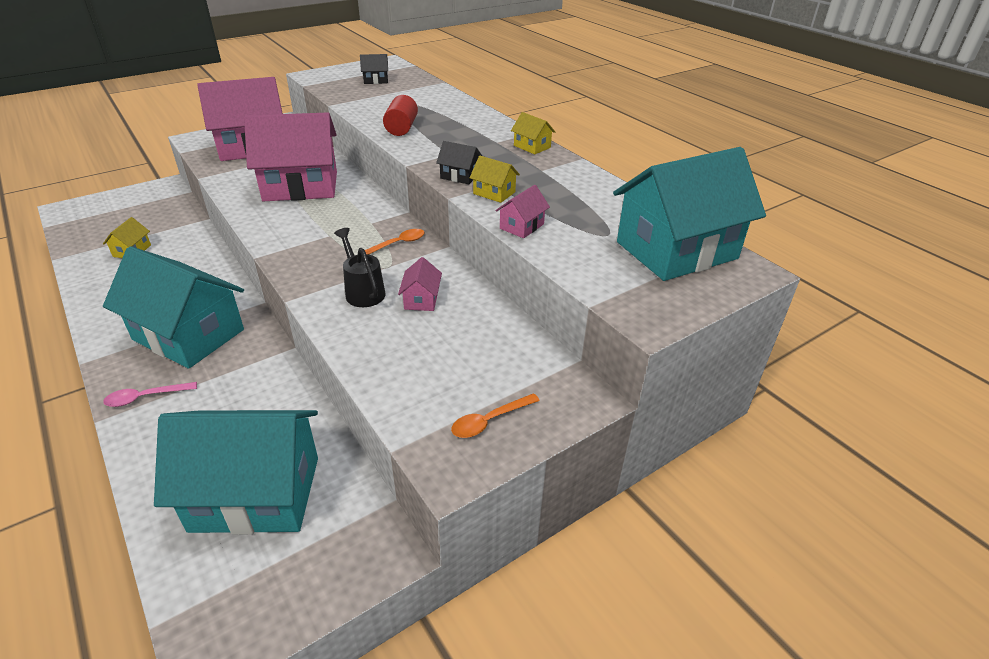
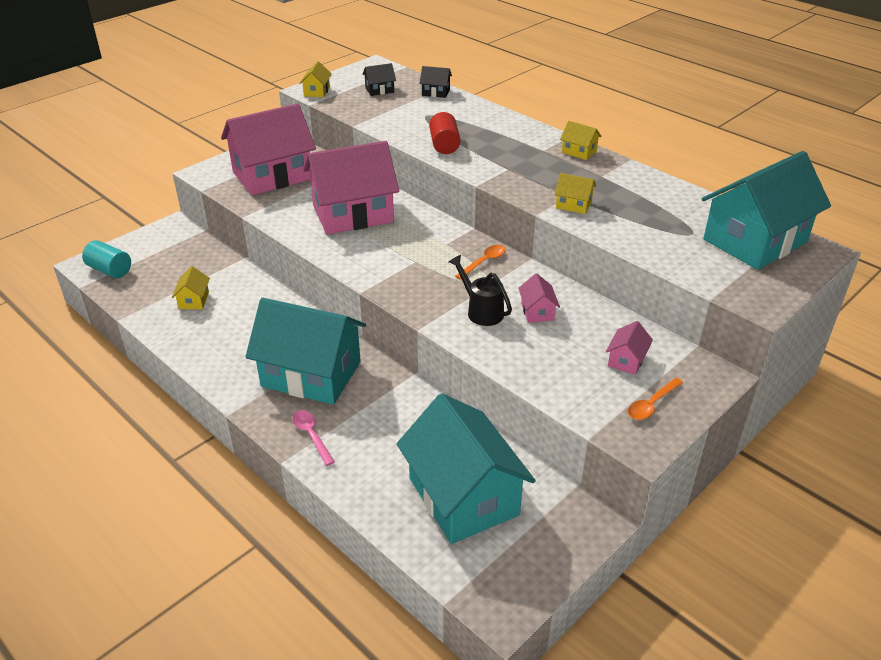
camera: 10 degrees left, 0 degrees up
(80, 216) = (110, 270): none -> turquoise cylinder
(145, 397) = (311, 435): pink spoon -> pink spoon turned 90 degrees clockwise
(256, 493) = (463, 496): turquoise house -> turquoise house turned 75 degrees clockwise
(318, 76) = (316, 91): none -> yellow house
(460, 176) = (532, 191): black house -> black house (435, 92)
(521, 226) = (616, 235): pink house -> pink house (626, 360)

